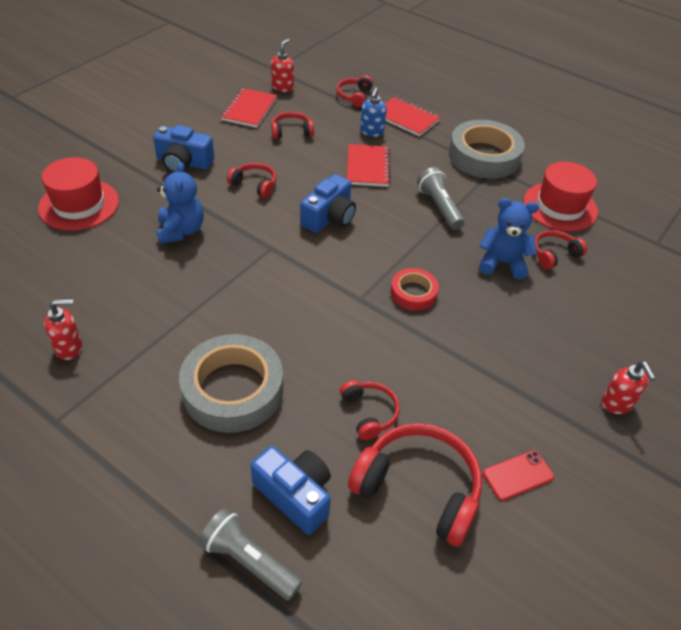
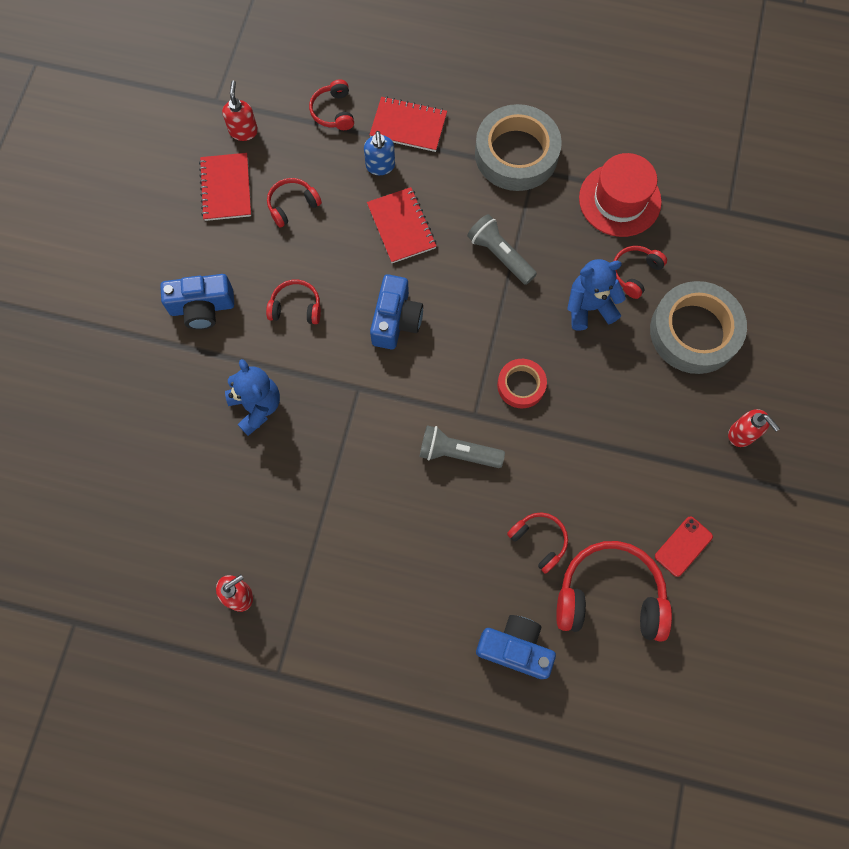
camera: 20 degrees left, 25 degrees up
(79, 205) = (130, 418): red hat -> none
(233, 389) = (411, 571): grey tape -> grey tape (694, 332)
(249, 561) = (507, 721): grey flashlight -> grey flashlight (457, 453)

